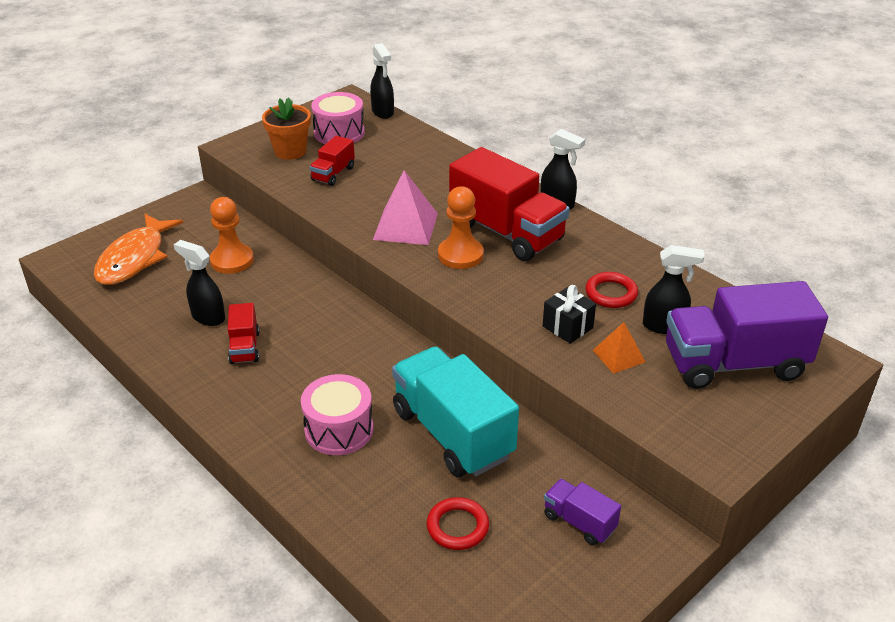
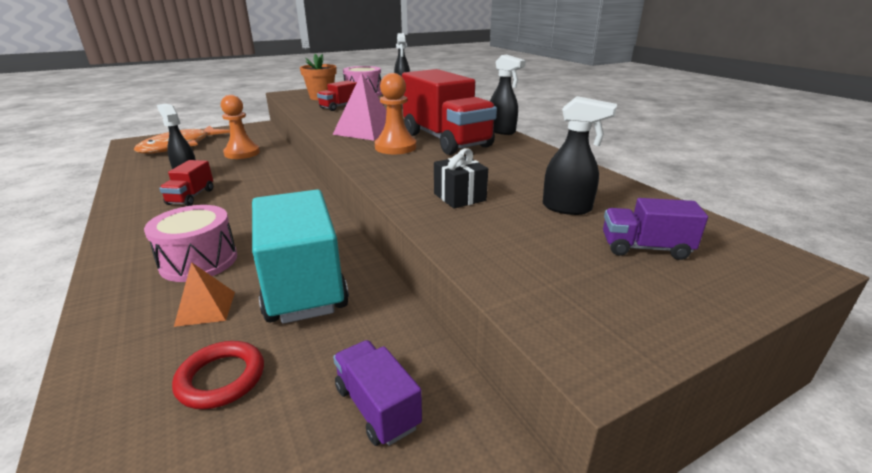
camera: 15 degrees right, 10 degrees down
(611, 293) = (520, 181): red ring -> none
(619, 356) = (502, 224): orange pyramid -> orange pyramid (206, 308)
(734, 364) = (645, 248): purple truck -> purple truck, size x0.48

